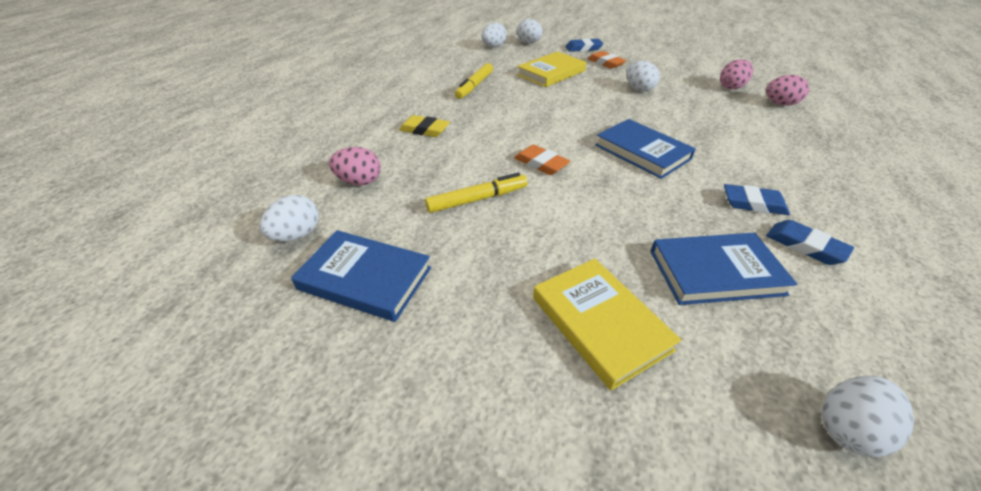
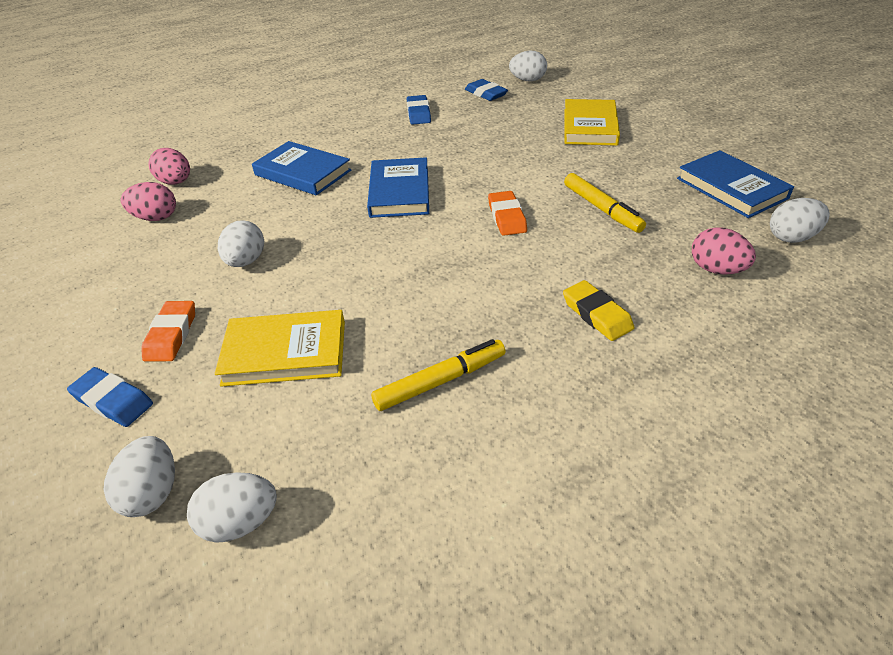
camera: 140 degrees left, 0 degrees up
(477, 199) = (602, 209): yellow marker -> yellow marker turned 135 degrees counterclockwise
(715, 272) = (492, 121): blue book -> blue book (303, 172)
(753, 203) = (398, 136): blue eraser -> blue eraser (486, 94)

